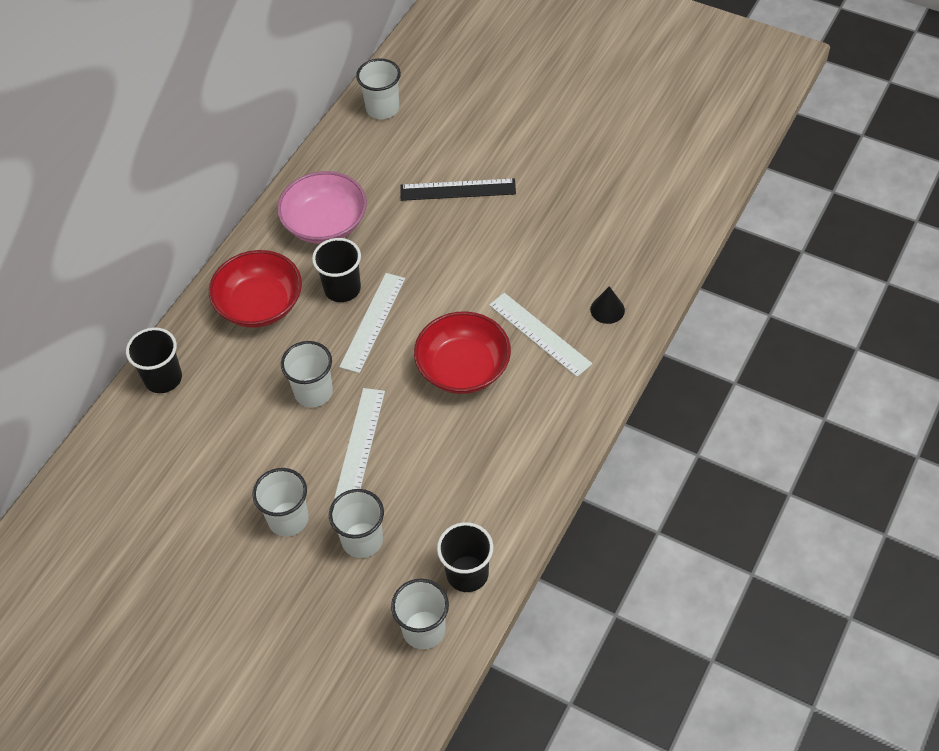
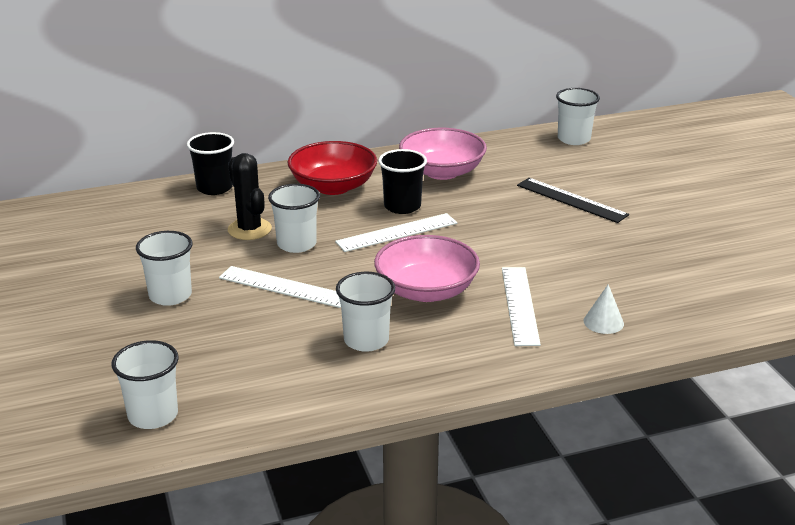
camera: 40 degrees right, 25 degrees down
(256, 404) = (249, 229): none -> black cactus
(360, 444) = (284, 287): white ruler -> white ruler turned 60 degrees clockwise
(362, 540) = (198, 337): white cup -> white cup (366, 340)
(463, 368) = (426, 290): red bowl -> pink bowl
(467, 574) = (238, 405): black cup -> none
(607, 309) = (603, 322): black cone -> white cone

